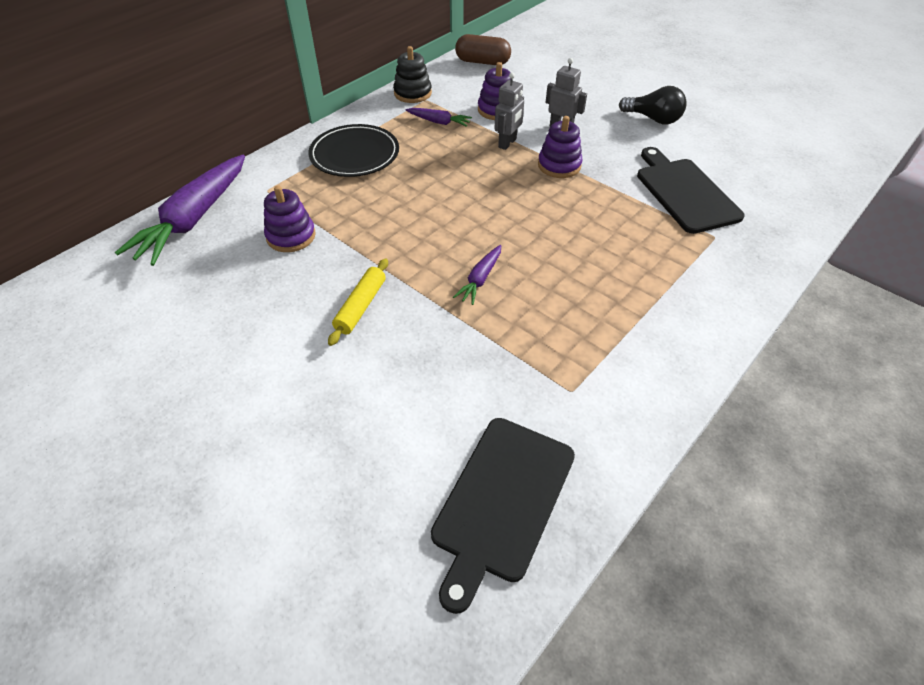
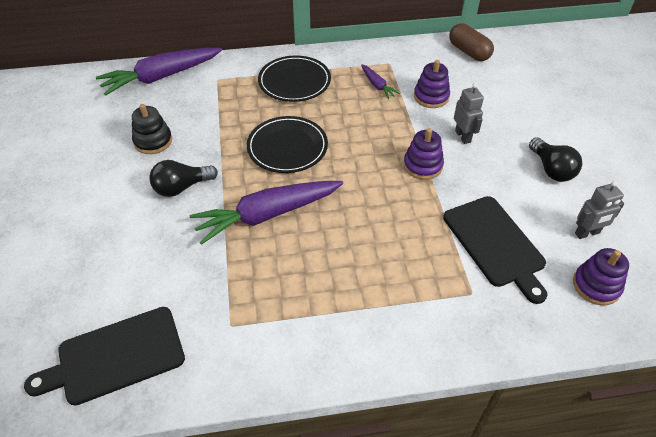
camera: 40 degrees right, 0 degrees up
(291, 236) = (196, 118): purple stacking toy -> purple stacking toy (596, 286)
(361, 306) = (181, 187): yellow rolling pin -> black light bulb
(412, 93) = (386, 54): black stacking toy -> black stacking toy (153, 141)
(423, 213) = (287, 147): none -> black plate
(480, 279) = (267, 215): purple carrot -> purple carrot, size x2.15
(507, 143) = (406, 127): grey robot -> grey robot (587, 233)
(685, 192) = (495, 244): black cutting board -> black cutting board turned 135 degrees clockwise

